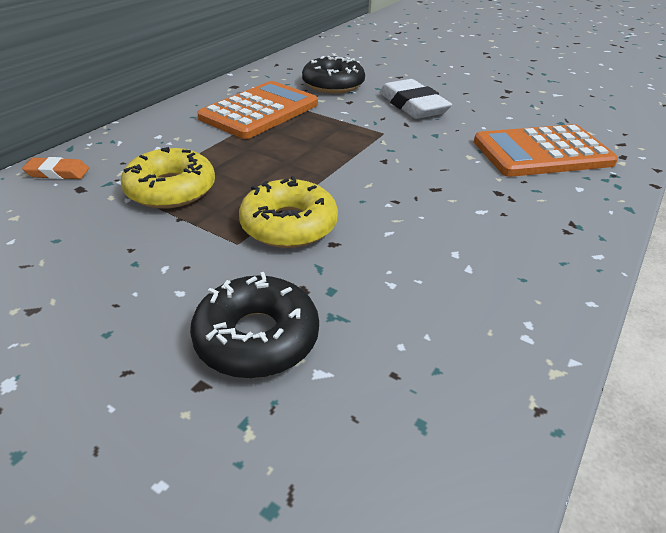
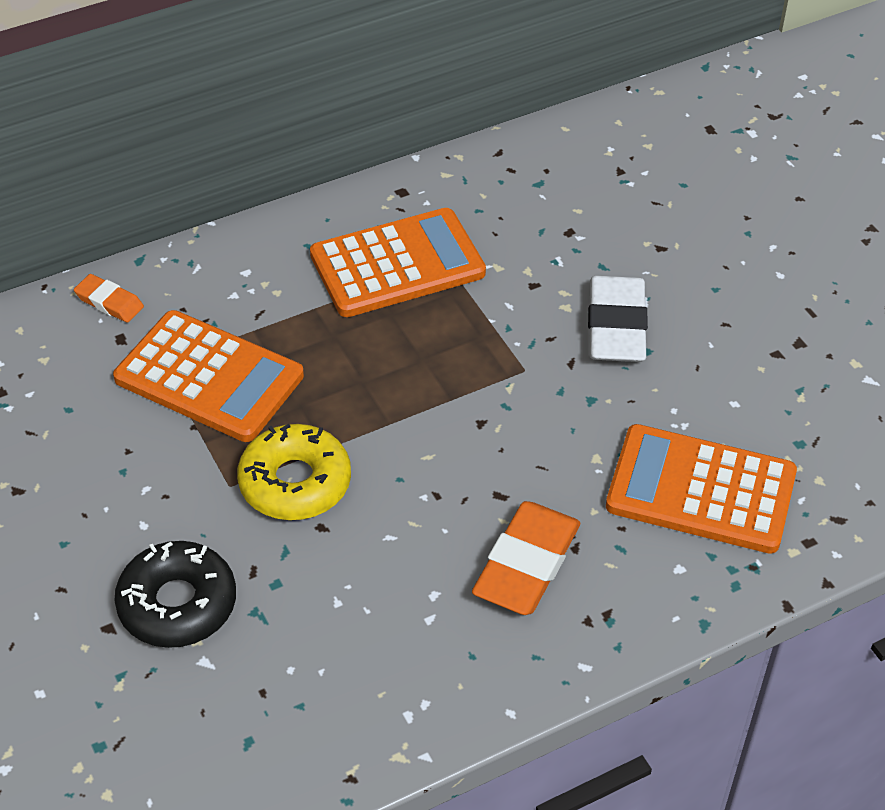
camera: 30 degrees right, 10 degrees up
(171, 189) = (209, 377): yellow donut -> orange calculator
(333, 84) = (542, 235): black donut -> none
(494, 216) = (527, 564): none -> orange eraser

